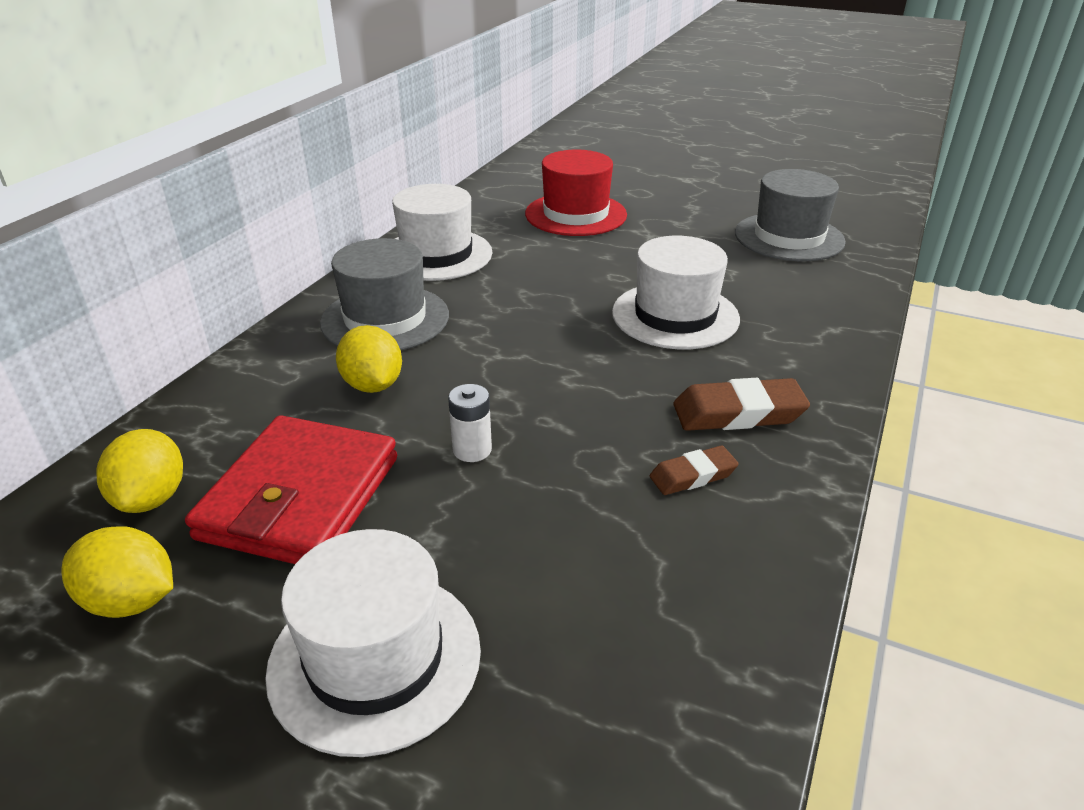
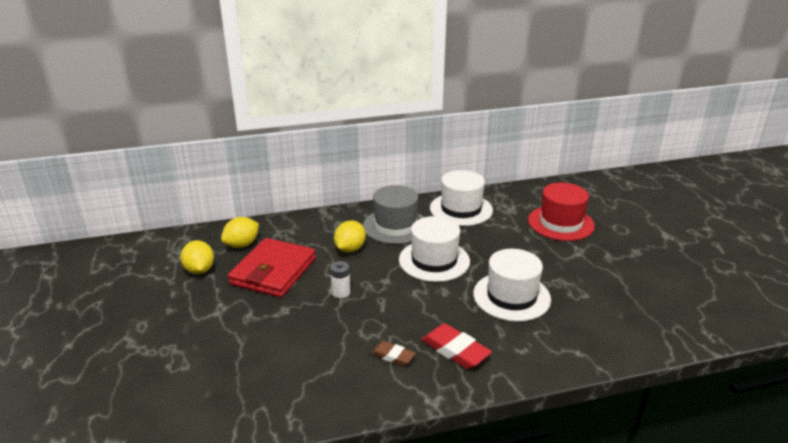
camera: 50 degrees right, 5 degrees down
(300, 497) = (273, 271): red wallet -> red wallet turned 45 degrees counterclockwise
(375, 658) = (221, 329): white hat -> white hat (434, 260)
(738, 413) = (455, 350): brown eraser -> red eraser
(789, 237) = (658, 298): grey hat -> none

